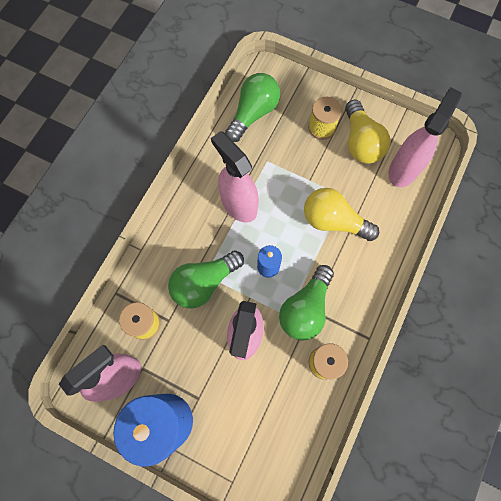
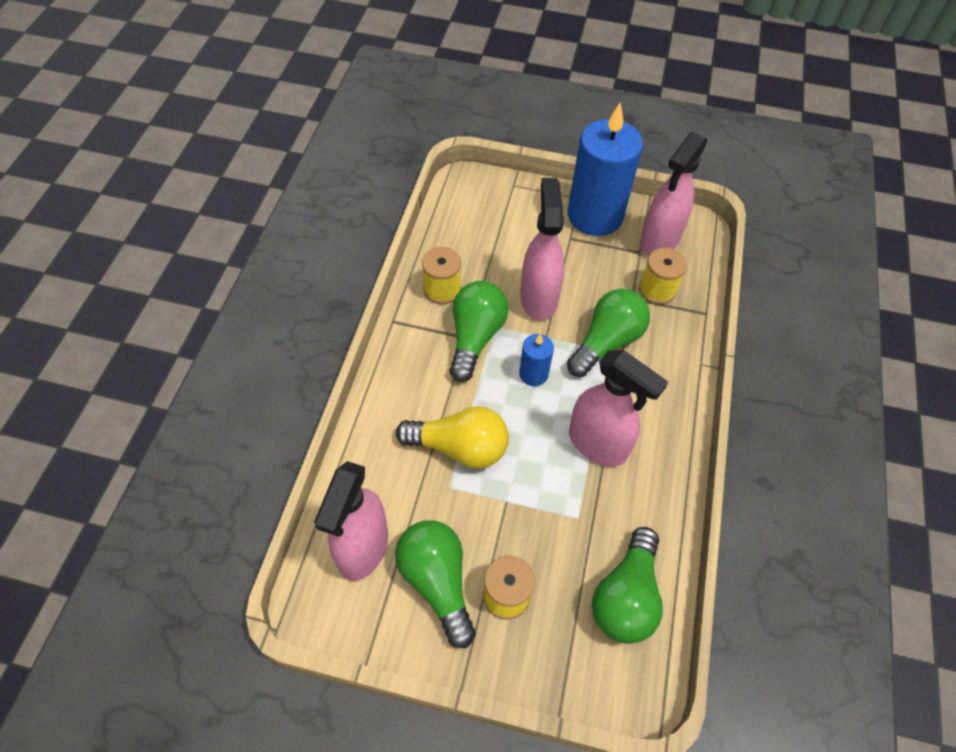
camera: 165 degrees right, 15 degrees down
(360, 142) = (437, 582): yellow light bulb -> green light bulb

